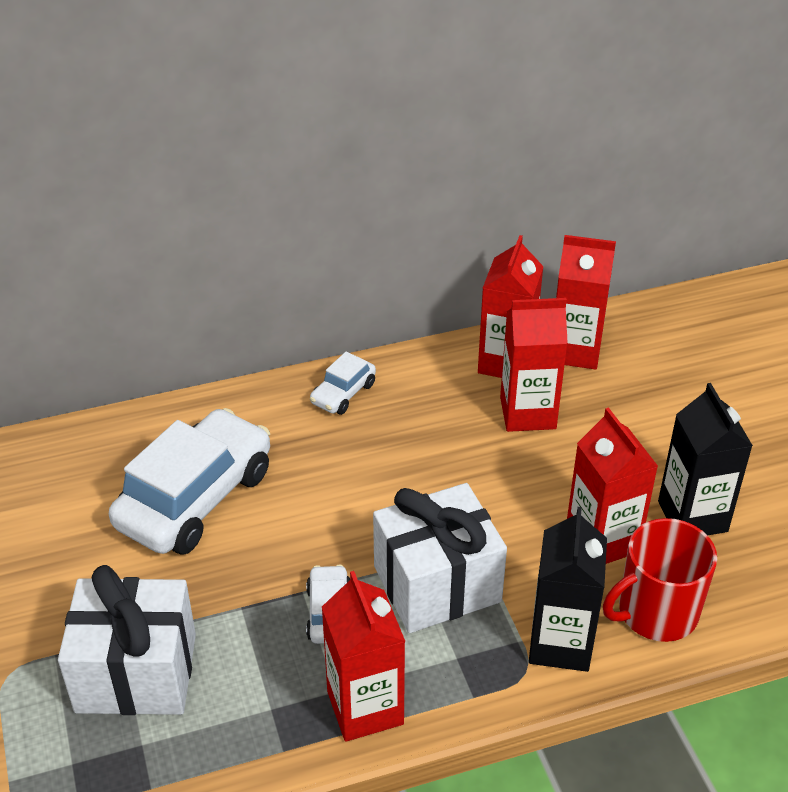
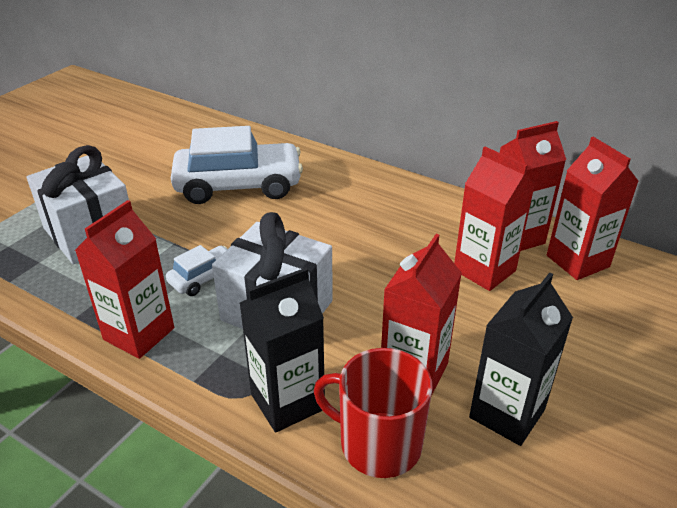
camera: 50 degrees right, 5 degrees down
(343, 393) = (388, 191): white car -> none

